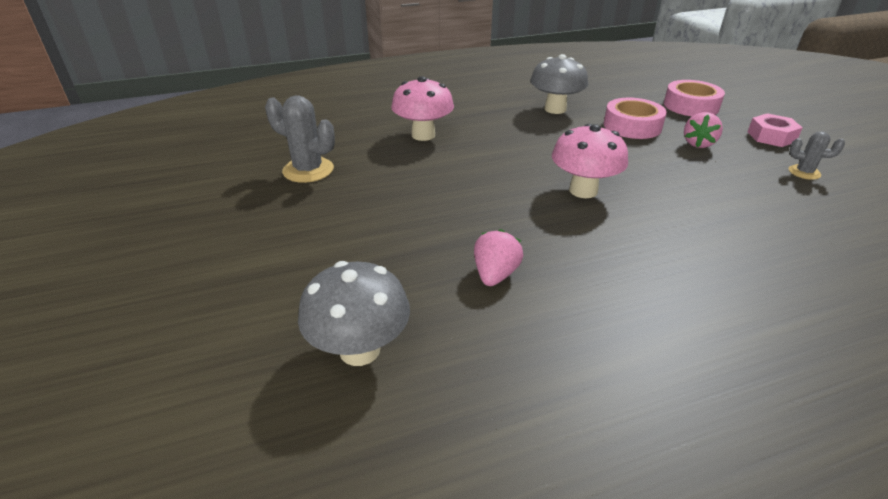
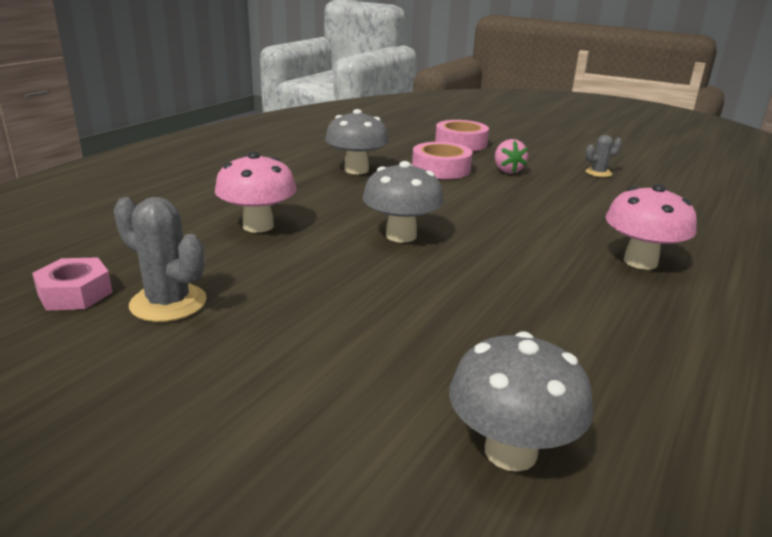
camera: 40 degrees left, 10 degrees down
(308, 170) = (168, 303): grey cactus -> grey cactus turned 45 degrees clockwise
(495, 275) = (518, 326): pink strawberry -> none
(511, 173) = (401, 236): none -> grey mushroom
(583, 190) = (480, 231): pink mushroom -> pink mushroom (640, 262)
(771, 137) = (545, 153): pink nut -> pink nut (75, 293)

